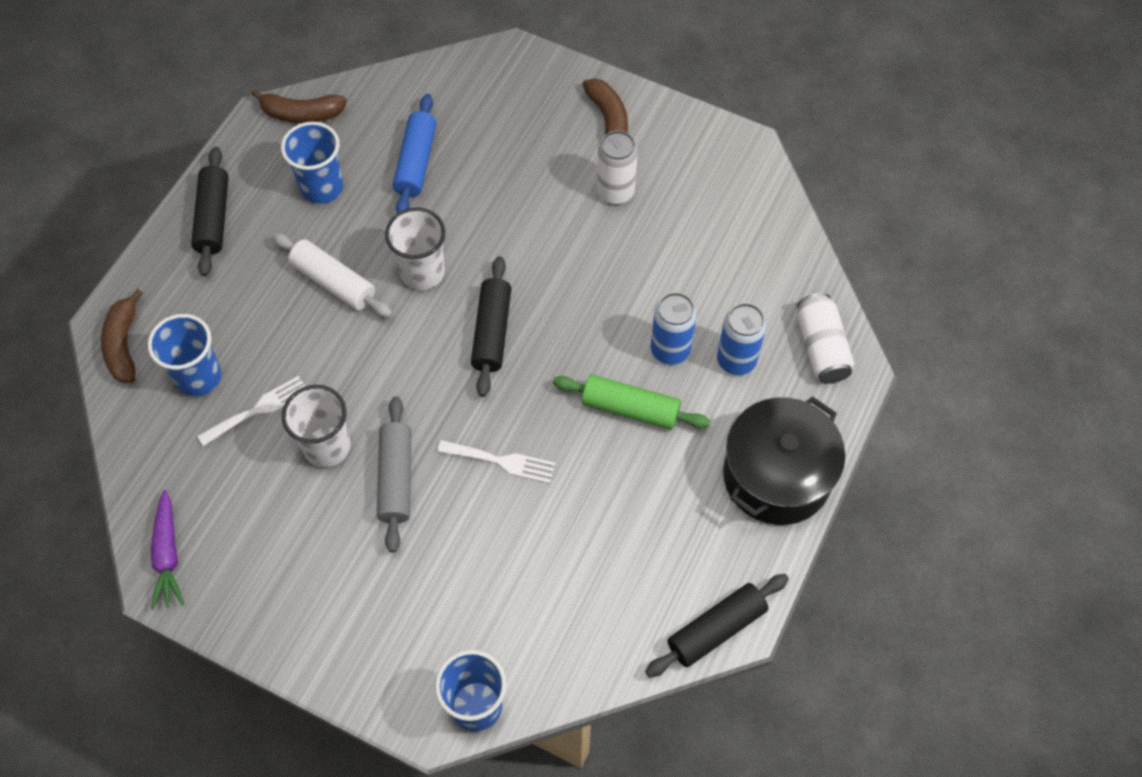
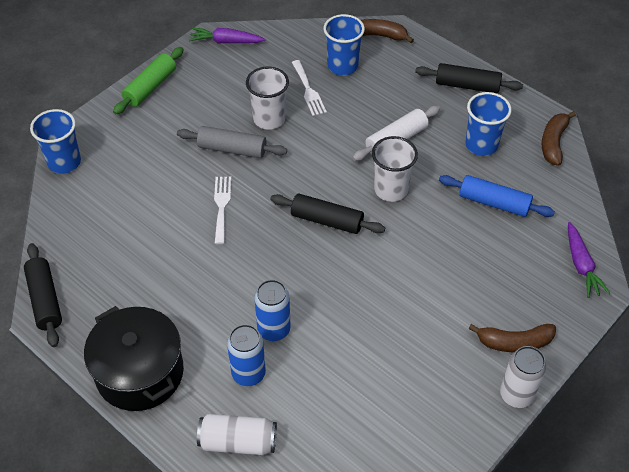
camera: 105 degrees right, 10 degrees down
(486, 72) = (581, 265): none -> purple carrot
(501, 461) = (222, 206): white fork -> white fork turned 150 degrees clockwise
(615, 192) = (435, 329): white can -> white can (516, 395)
(630, 409) = (233, 290): green rolling pin -> green rolling pin (150, 87)

